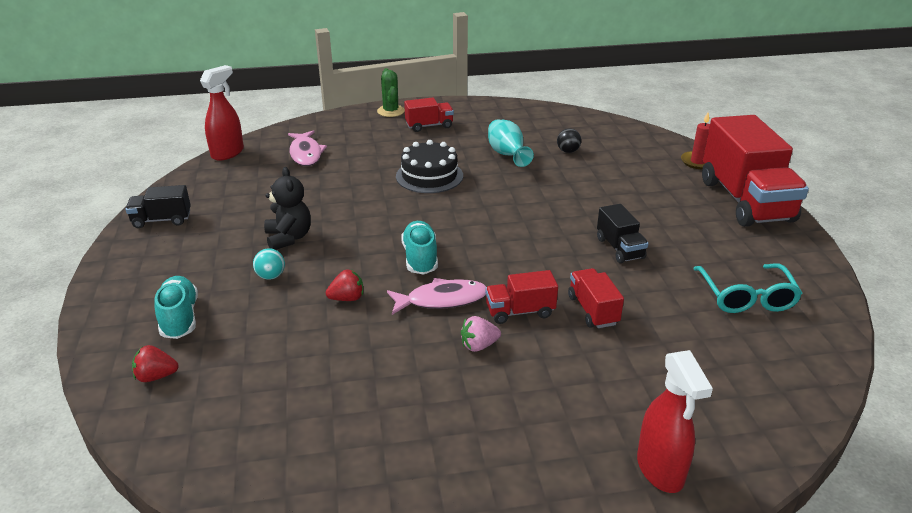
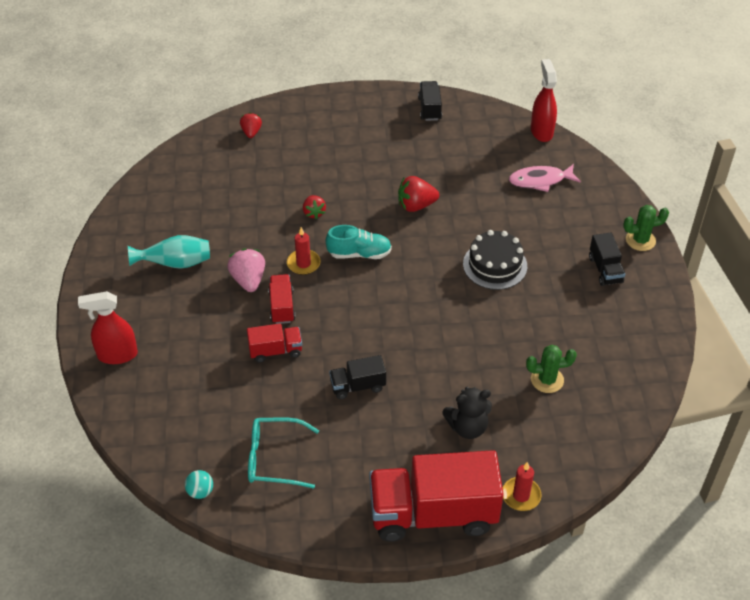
camera: 95 degrees right, 15 degrees up
(180, 318) = (306, 134): turquoise shoe -> none
(228, 153) = (541, 131): red spray bottle -> red spray bottle turned 135 degrees counterclockwise
(271, 276) = (347, 172): turquoise ball -> turquoise ball (200, 491)
(289, 238) = (397, 178): black teddy bear -> black teddy bear (467, 427)
(338, 223) = (416, 205): none -> red strawberry
(429, 126) = (605, 270): red truck -> black truck
(442, 300) = (303, 263): pink fish -> red candle
(479, 345) = (248, 280): pink strawberry -> pink strawberry, size x1.53
(507, 155) = (537, 327): turquoise vase -> turquoise vase (175, 263)
(568, 151) = (547, 380): black ball -> green cactus

